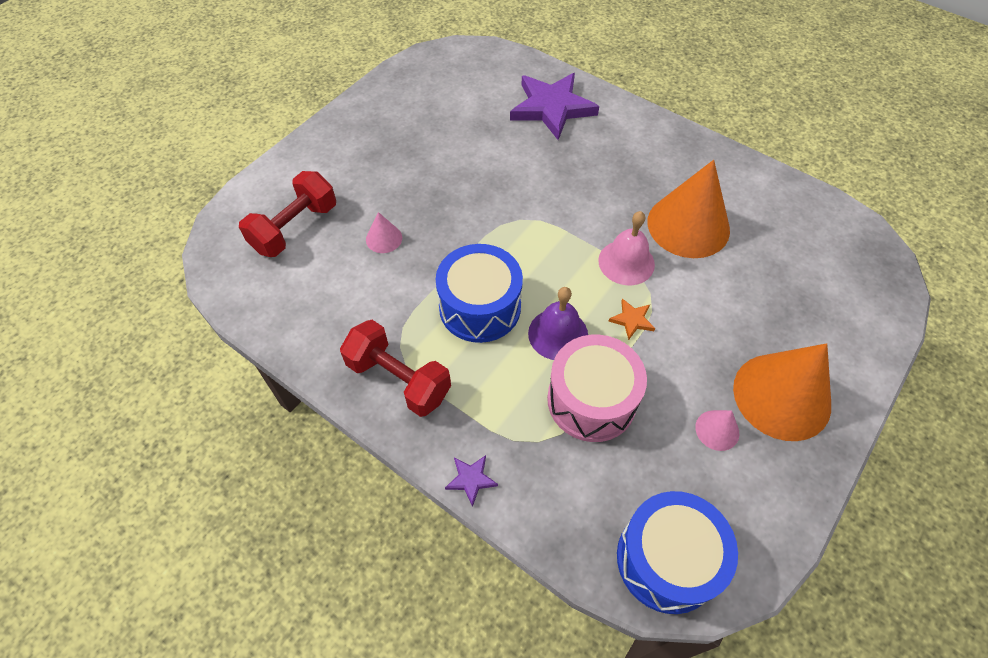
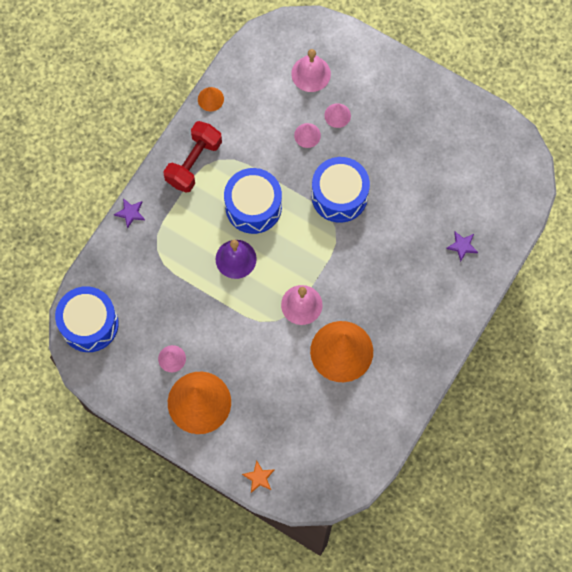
camera: 85 degrees right, 15 degrees up
(295, 228) = (311, 73): red dumbbell -> pink bell
(299, 350) = (210, 99): none -> orange cone
(362, 205) = (337, 115): none -> pink cone
(475, 211) = (339, 195): none -> blue drum
(552, 108) = (462, 246): purple star -> purple star, size x0.42
(591, 400) = (187, 281): pink drum -> none
(632, 320) = (251, 308): orange star -> orange star (259, 477)

